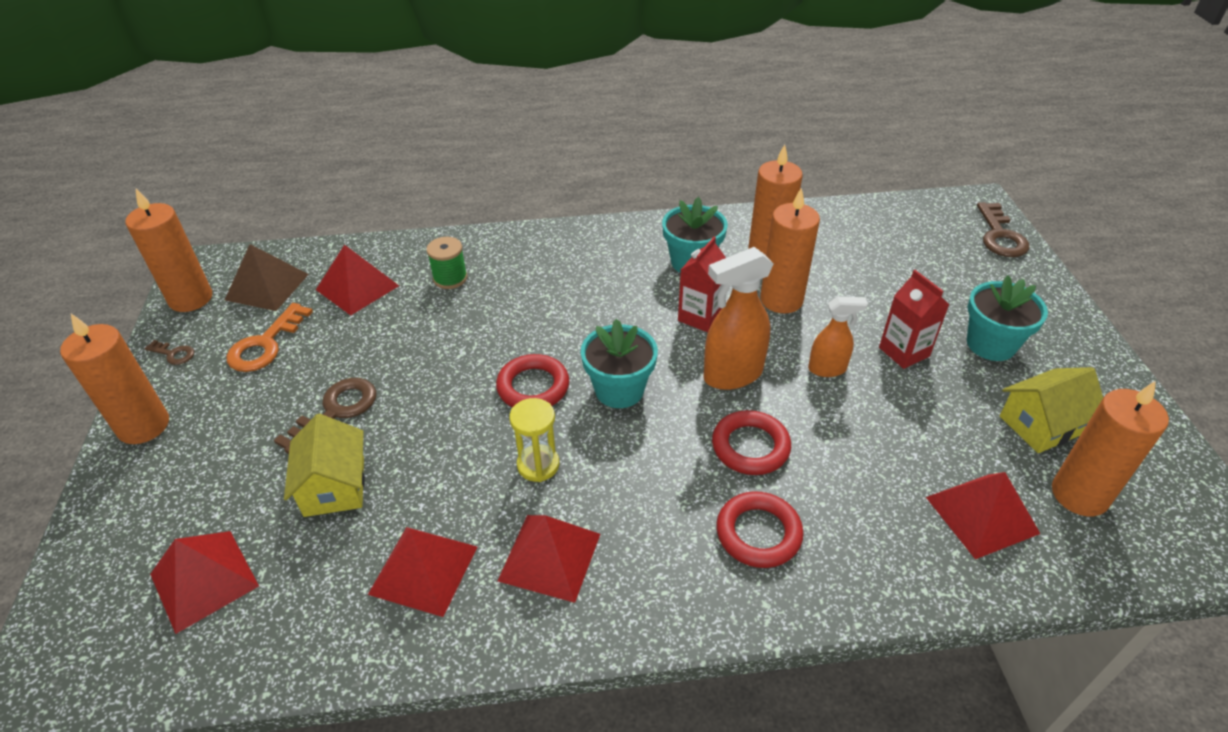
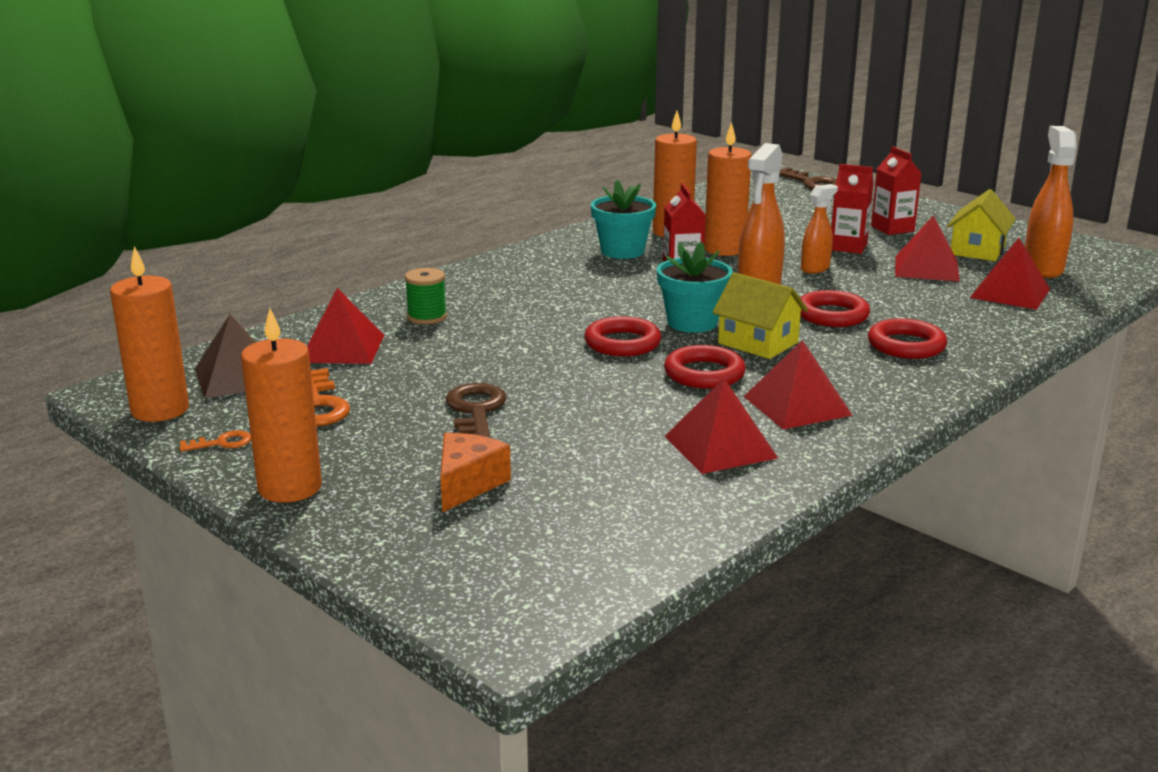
camera: 40 degrees left, 20 degrees down
(173, 354) = (222, 443): brown key -> orange key
(204, 580) = (549, 526): red pyramid -> red pyramid (926, 268)
(225, 494) = (467, 484): none -> orange cheese
(334, 486) = (561, 443): yellow house -> yellow house (758, 343)
(538, 465) = (704, 374): yellow hourglass -> red ring
(991, 344) = (892, 229): turquoise flower pot -> red carton
(1079, 495) = (1042, 268): orange candle -> orange spray bottle

